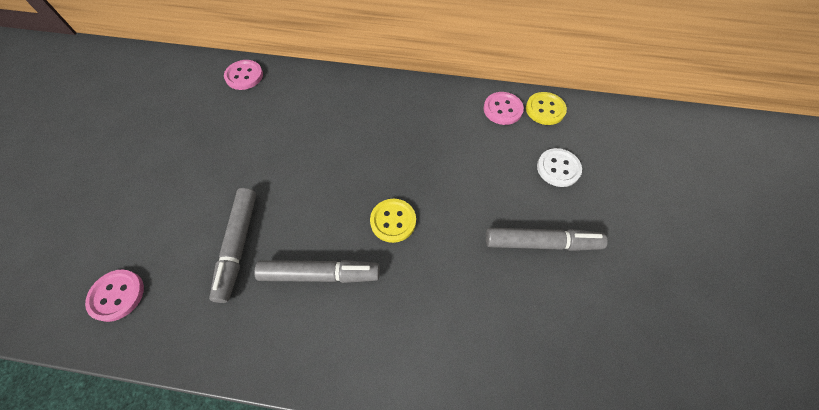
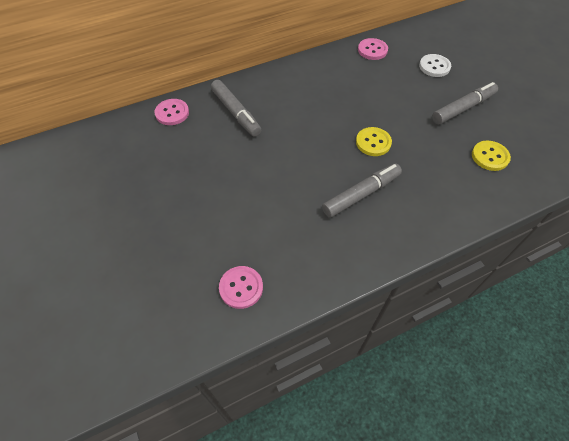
camera: 35 degrees left, 5 degrees down
(238, 245) = (292, 211): grey marker -> grey marker (236, 113)
(545, 109) = (396, 39): yellow button -> yellow button (490, 156)

